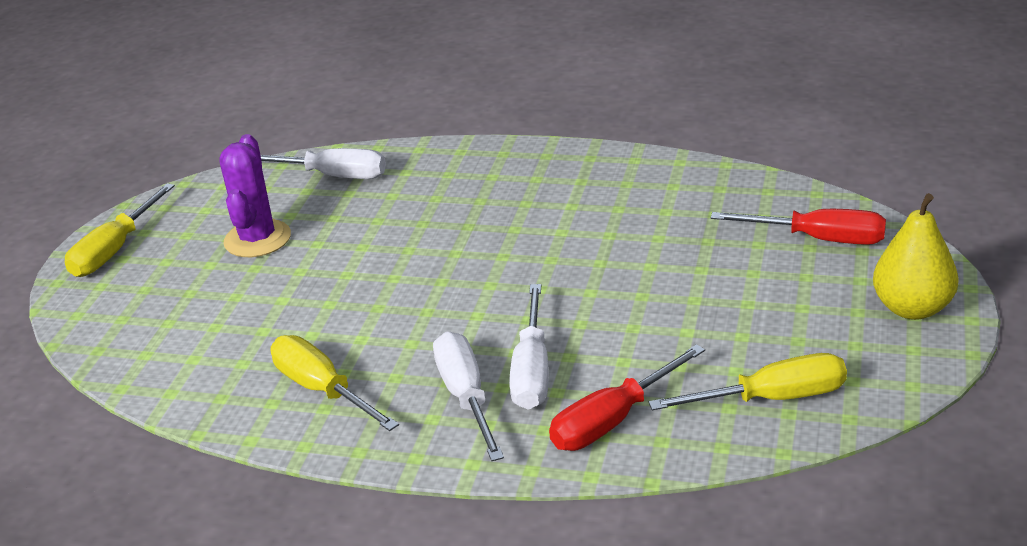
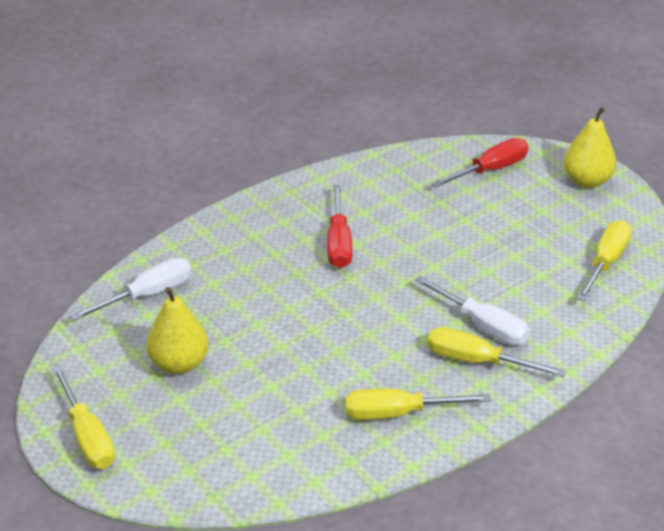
camera: 55 degrees left, 5 degrees up
(257, 239) = (179, 364): purple cactus -> yellow pear
(466, 397) = (477, 361): white screwdriver -> yellow screwdriver
(613, 420) = (562, 321): red screwdriver -> red screwdriver (339, 243)

